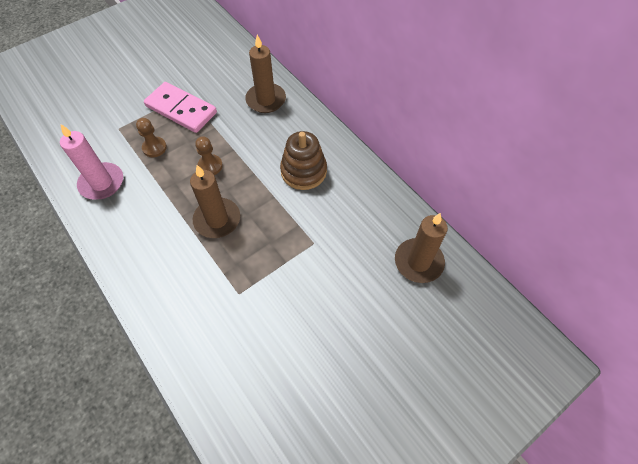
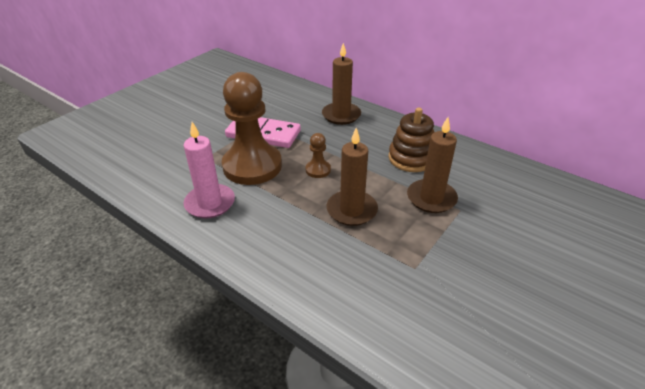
camera: 15 degrees left, 20 degrees down
(154, 148) = (252, 166): brown pawn -> brown pawn, size x2.35
(418, 262) = (568, 204): brown candle -> brown candle (431, 198)

